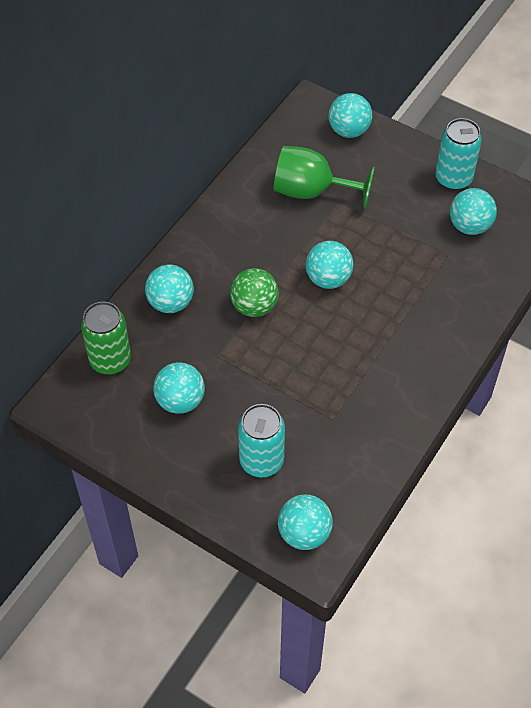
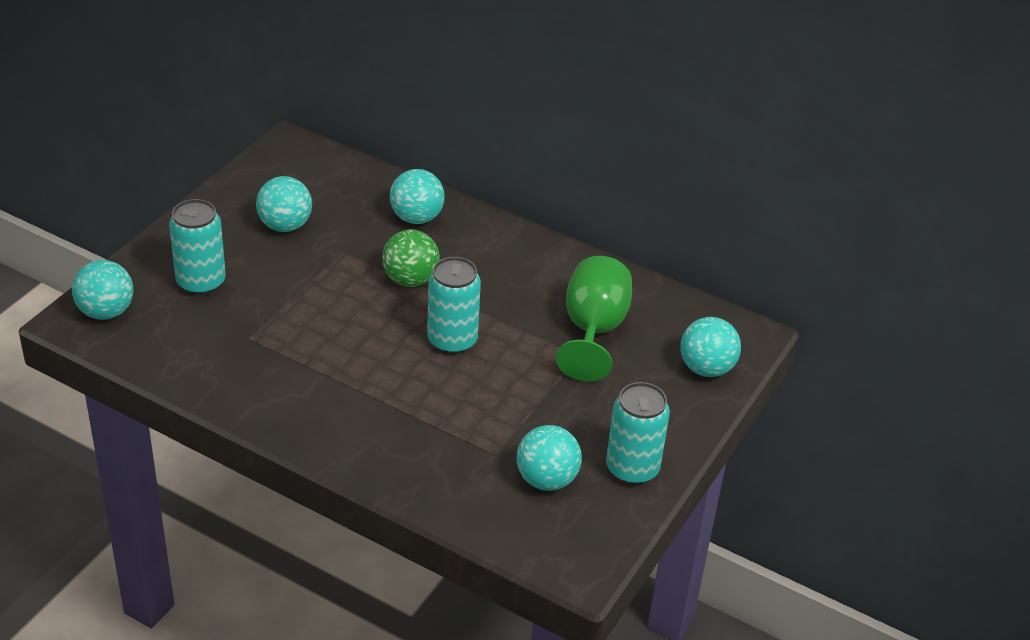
camera: 85 degrees right, 15 degrees down
(110, 360) = (341, 178): green can -> none
(328, 279) = (452, 341): turquoise ball -> turquoise can

